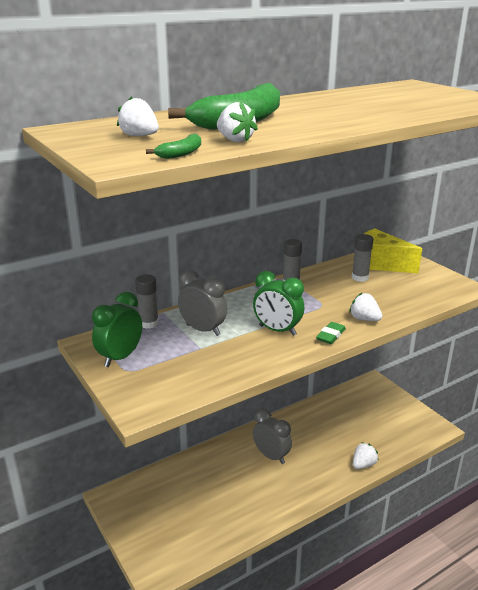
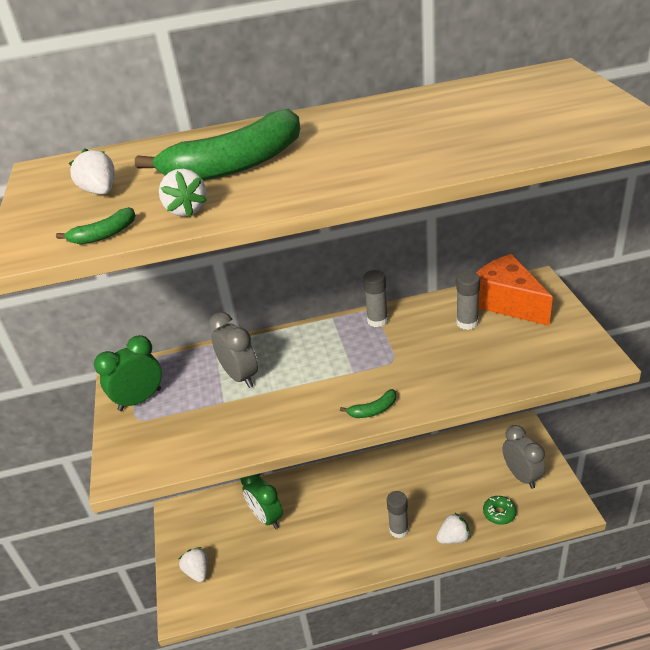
camera: 25 degrees right, 10 degrees up
(149, 323) = (192, 357): grey glue stick -> grey glue stick (399, 530)
(271, 456) = (354, 502): grey clock -> grey clock (521, 476)
(277, 330) = (318, 391): green clock -> green clock (266, 517)
(330, 336) = (373, 410): green eraser -> green banana
(364, 319) = (430, 391): white strawberry -> white strawberry (197, 571)
(379, 264) = (507, 302): yellow cheese -> orange cheese
(388, 441) = (499, 513): none -> green donut

